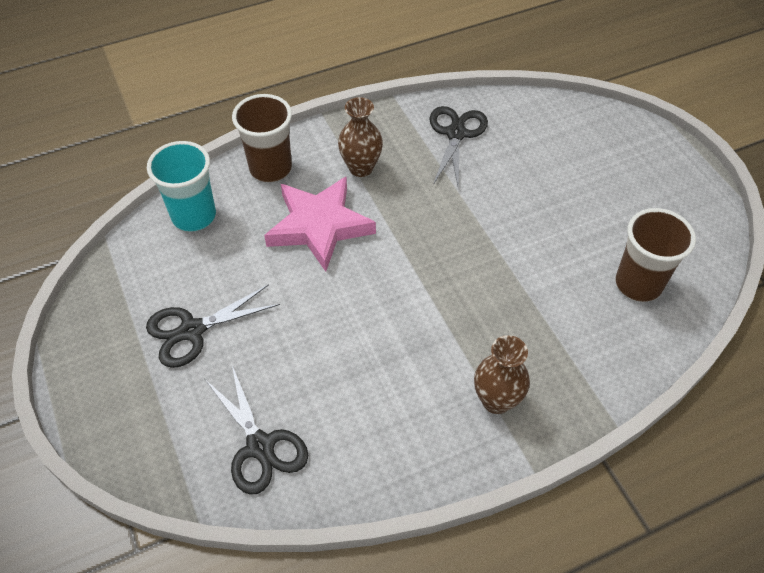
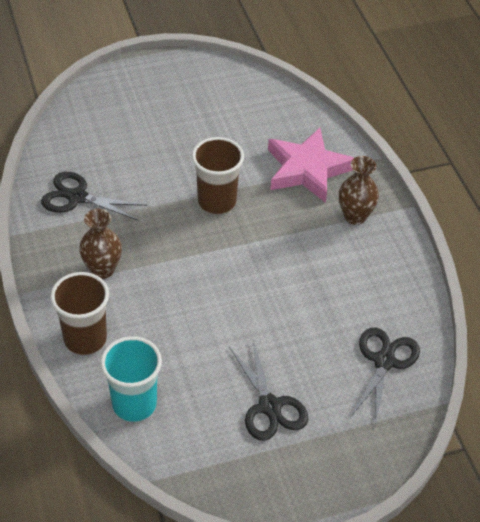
camera: 85 degrees left, 5 degrees down
(260, 446) = (384, 361): black scissors -> black scissors turned 45 degrees counterclockwise
(319, 226) = (167, 307): pink star -> pink star (307, 169)
(638, 284) = (263, 120): brown cup -> brown cup (217, 202)

